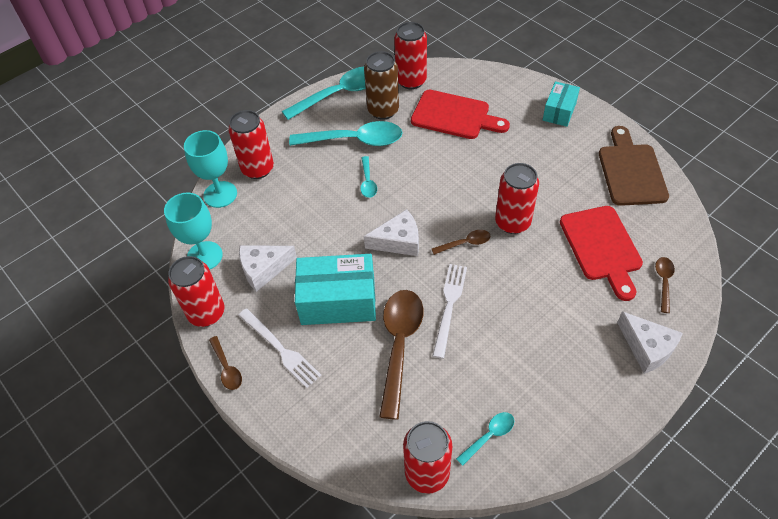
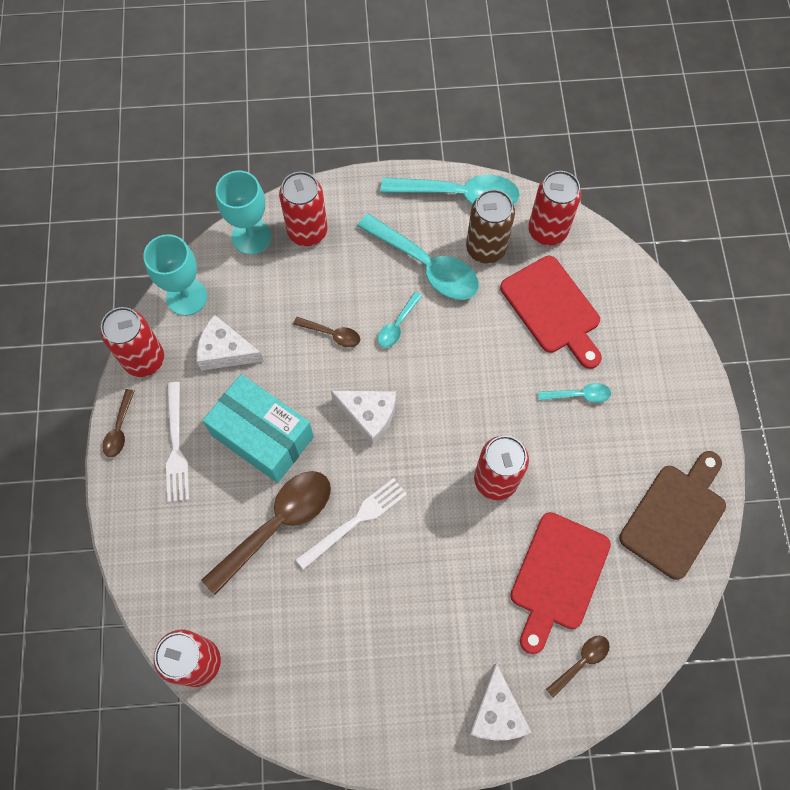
camera: 35 degrees right, 15 degrees up
(465, 243) = (429, 467): brown spoon -> brown spoon (332, 334)
(489, 436) = (277, 674): turquoise spoon -> turquoise spoon (579, 395)
(559, 111) = (670, 386): turquoise box -> none

